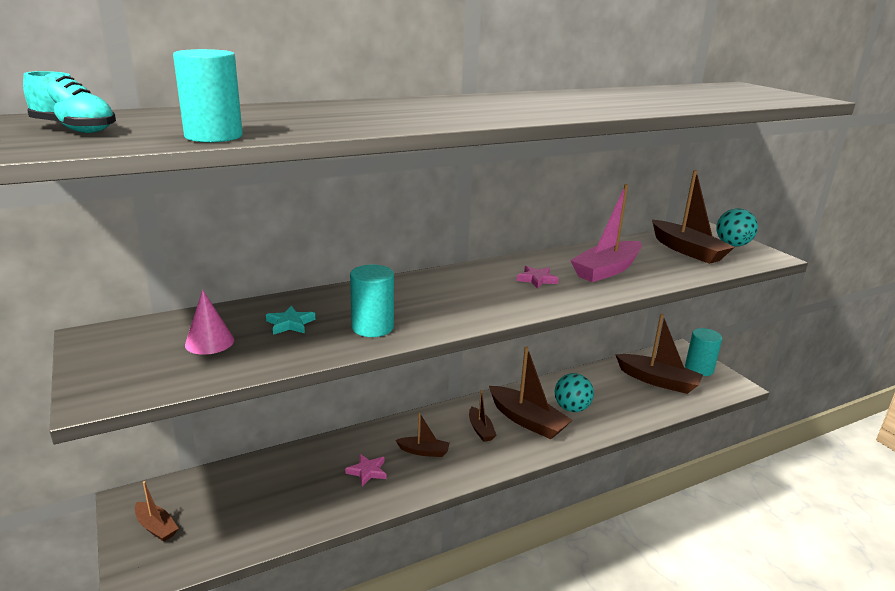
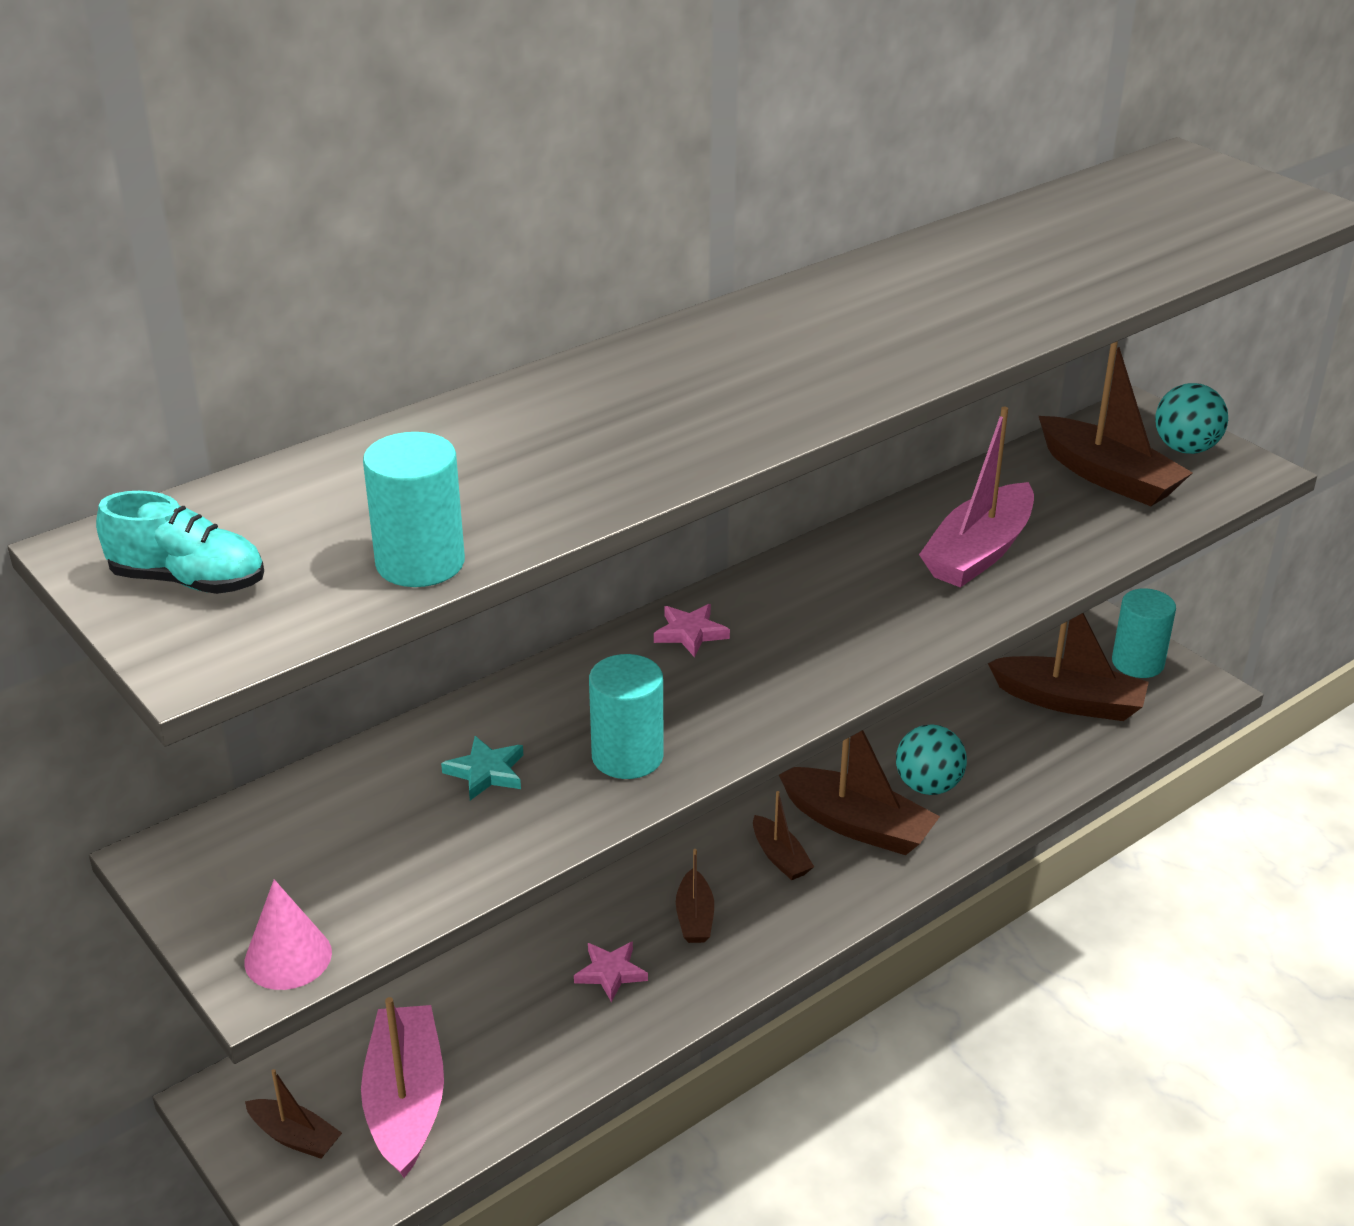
camera: 10 degrees left, 10 degrees up
(209, 342) = (373, 835): pink cone -> pink cone (288, 957)
(225, 519) = (406, 1102): none -> pink boat
(424, 451) = (695, 917): brown boat -> brown boat turned 90 degrees clockwise
(537, 279) = (864, 596): pink star -> pink star (690, 633)

